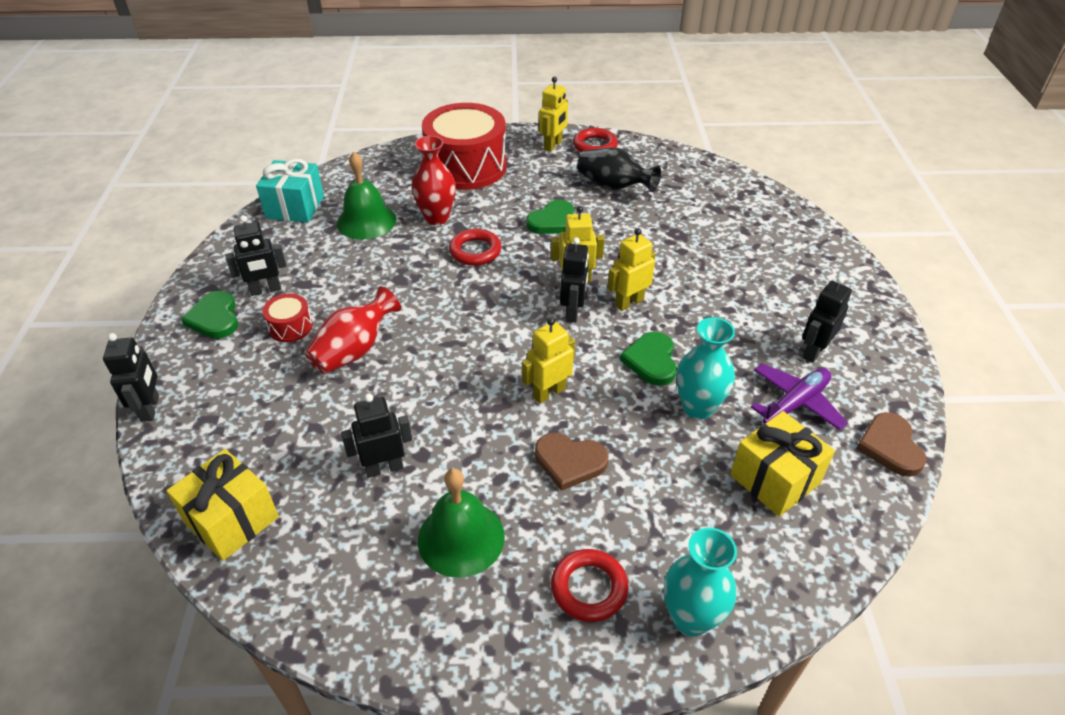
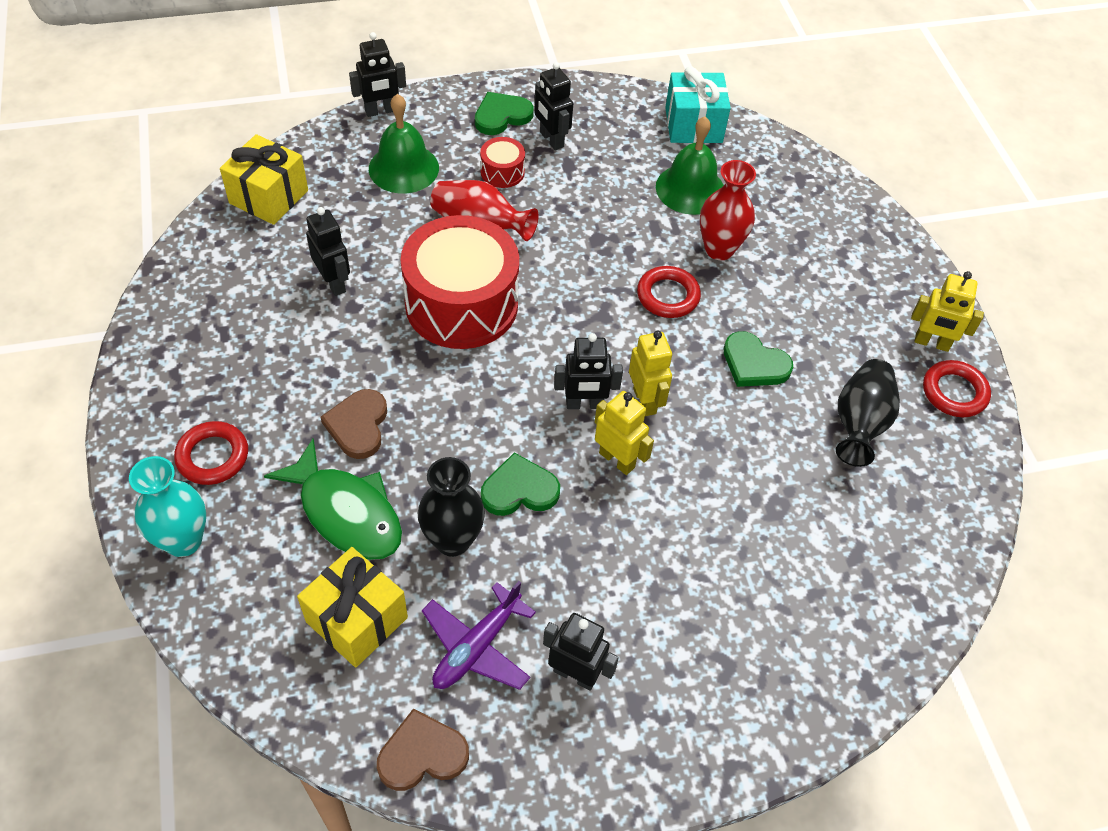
camera: 75 degrees right, 10 degrees up
(461, 538) = (261, 353): green bell -> green bell (403, 168)
(466, 167) = (837, 258): red drum -> red drum (461, 304)
(549, 392) = (451, 396): yellow robot -> none
(665, 478) = (346, 512): none -> green fish
(698, 407) = (452, 540): turquoise vase -> black vase
(795, 403) = (477, 647): purple plane -> purple plane turned 90 degrees clockwise

